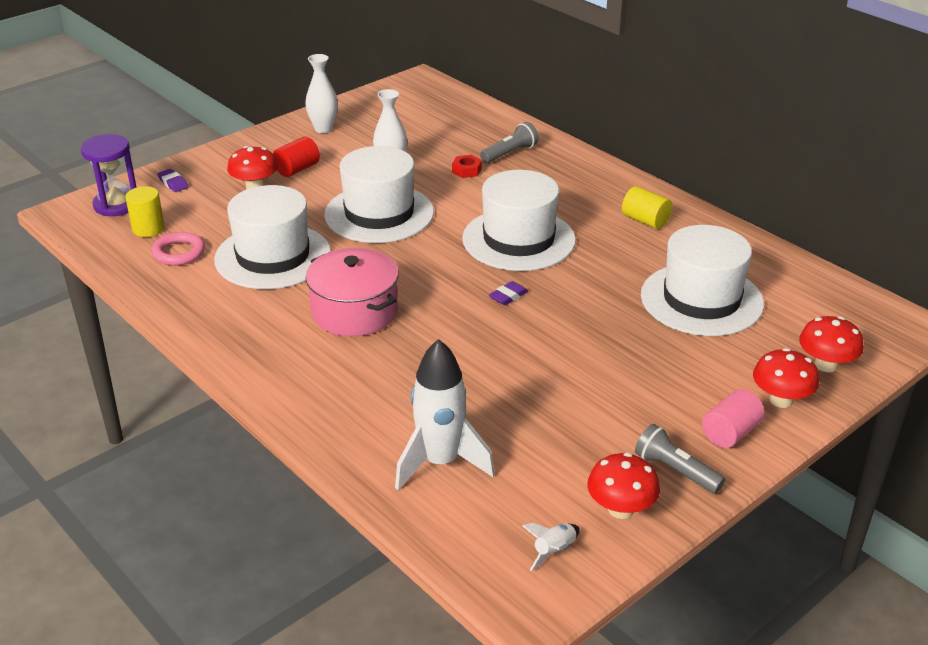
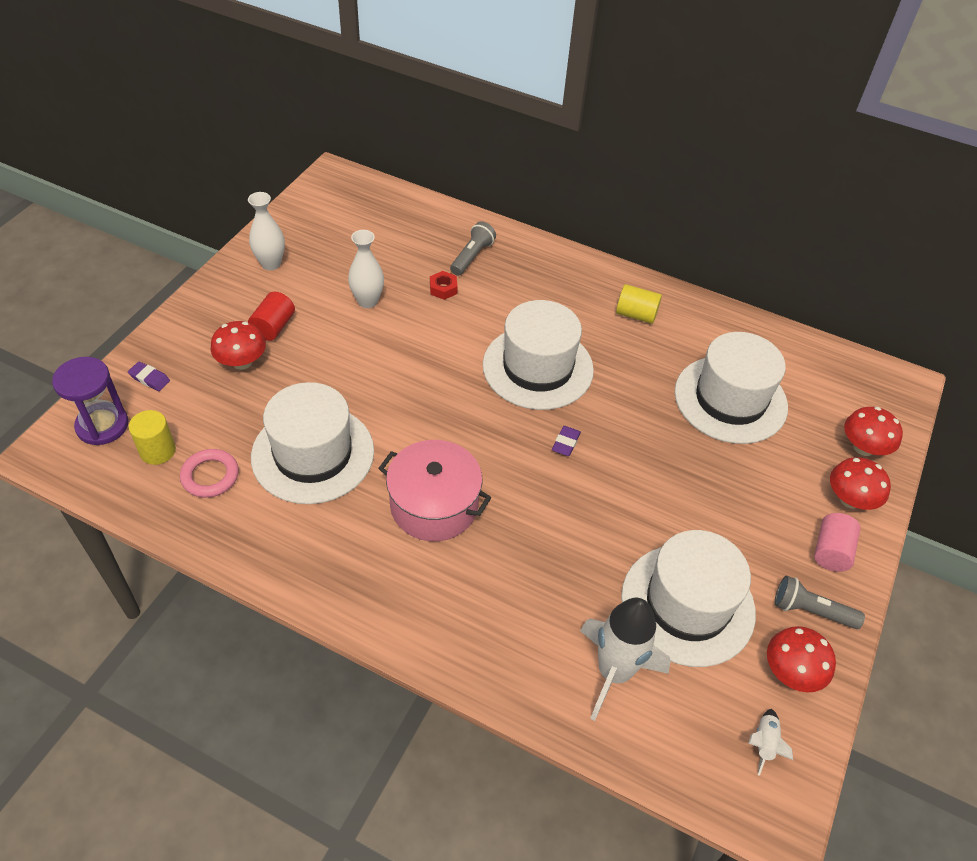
camera: 25 degrees left, 15 degrees up
(379, 213) = (389, 367): white hat -> white hat (687, 604)

